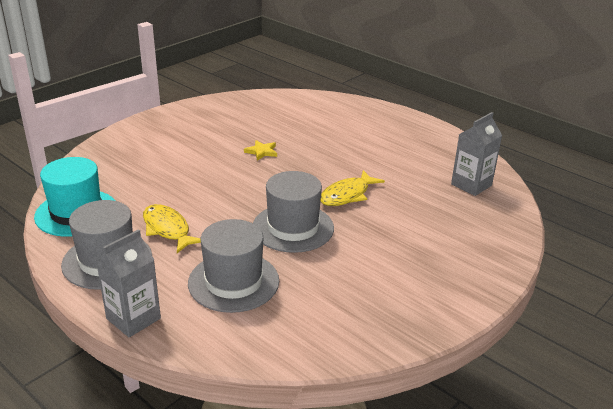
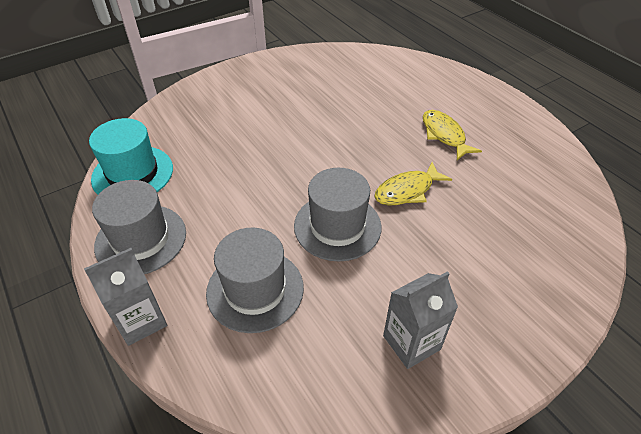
camera: 15 degrees right, 15 degrees up
(168, 229) = (211, 208): yellow fish -> yellow fish (444, 135)
(261, 152) = (333, 121): yellow star -> none
(471, 185) = (551, 196): grey carton -> grey carton (411, 342)

